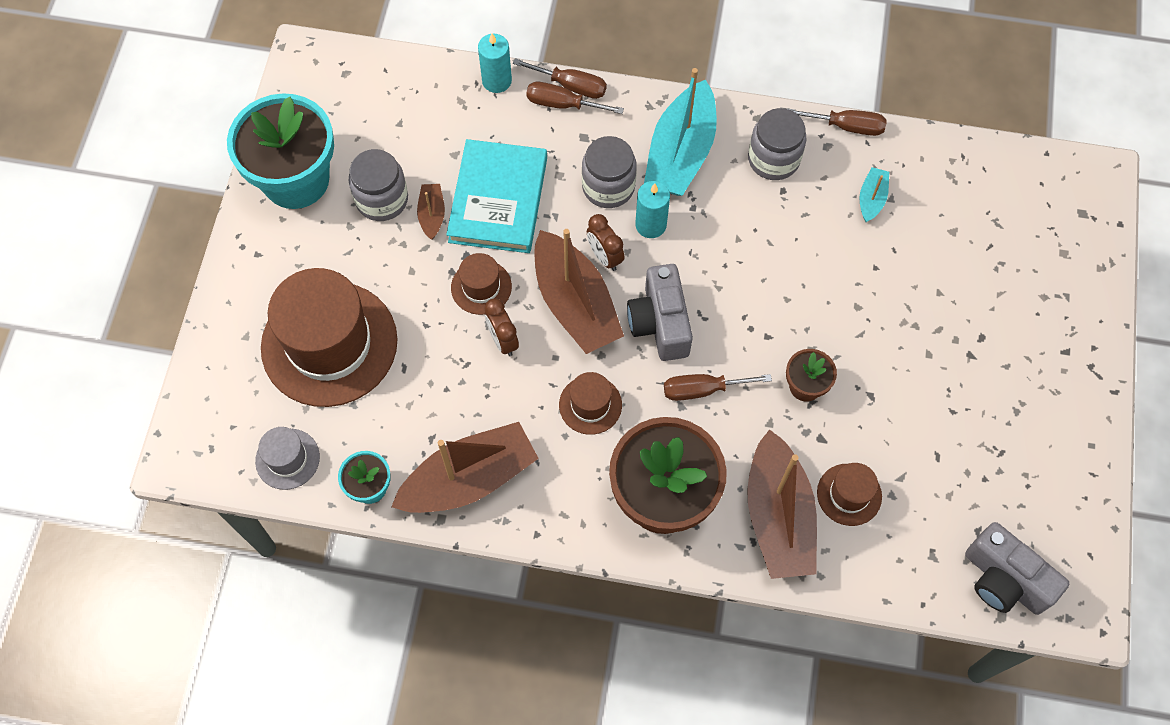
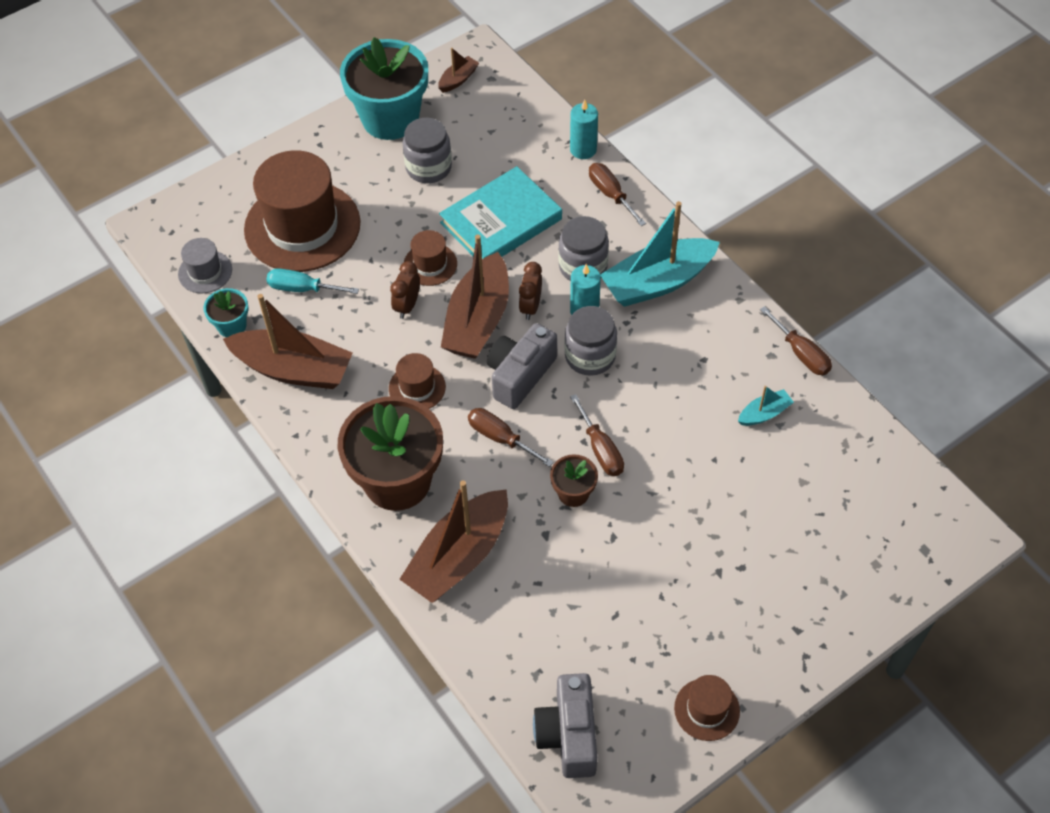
camera: 45 degrees right, 10 degrees down
(394, 400) = (302, 288): none -> turquoise screwdriver
(432, 215) = (449, 199): brown boat -> brown boat (458, 79)
(571, 86) = (630, 187): brown screwdriver -> brown screwdriver (600, 449)
(773, 159) = (720, 334): grey jar -> grey jar (590, 356)
(849, 494) = (523, 585): brown hat -> brown hat (707, 709)

